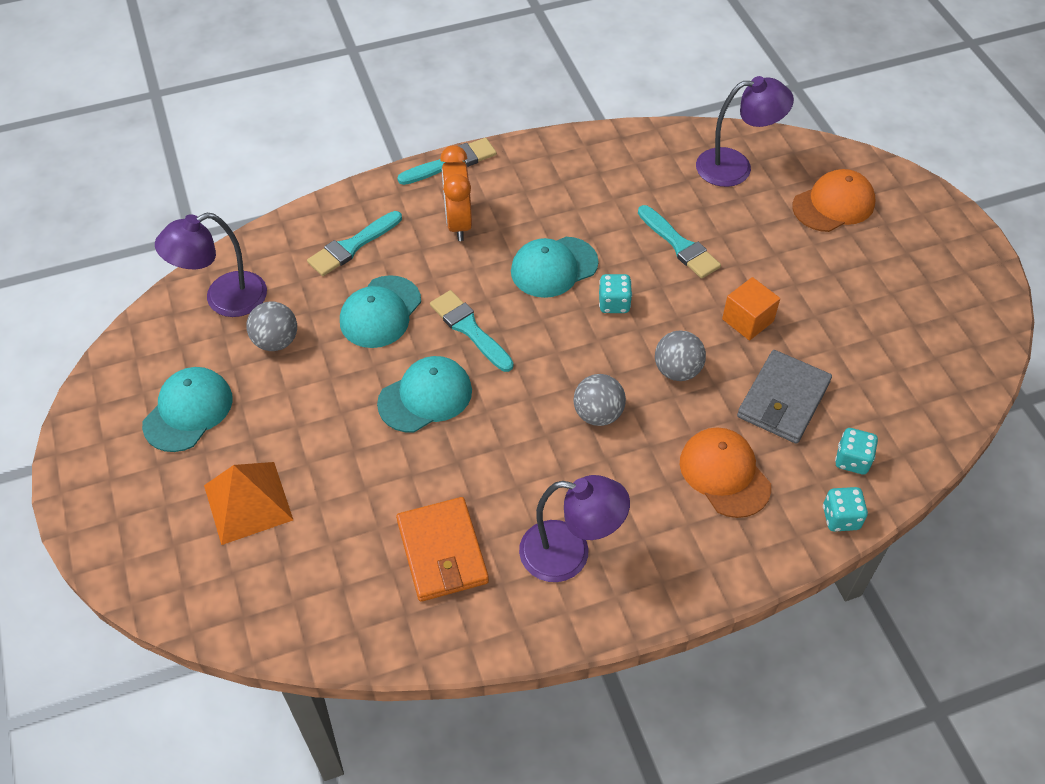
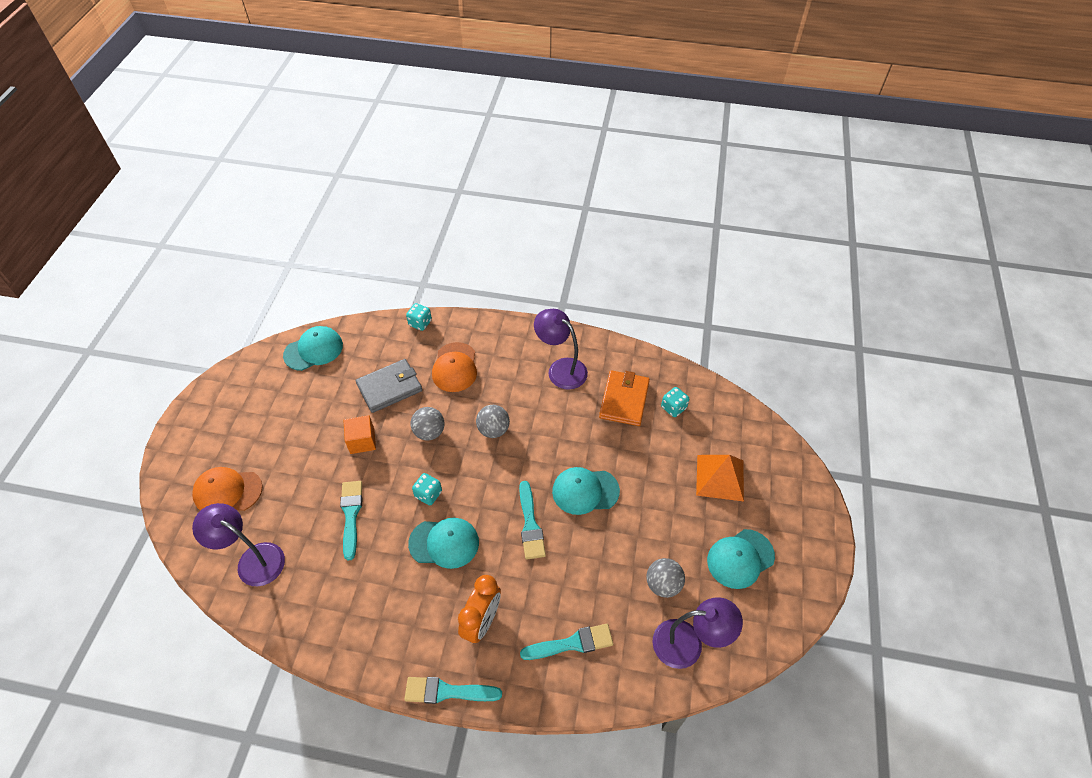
camera: 150 degrees left, 0 degrees up
(380, 312) = (581, 570): turquoise cap -> turquoise cap (313, 350)
(852, 460) = (388, 343): turquoise dice -> turquoise dice (673, 408)

